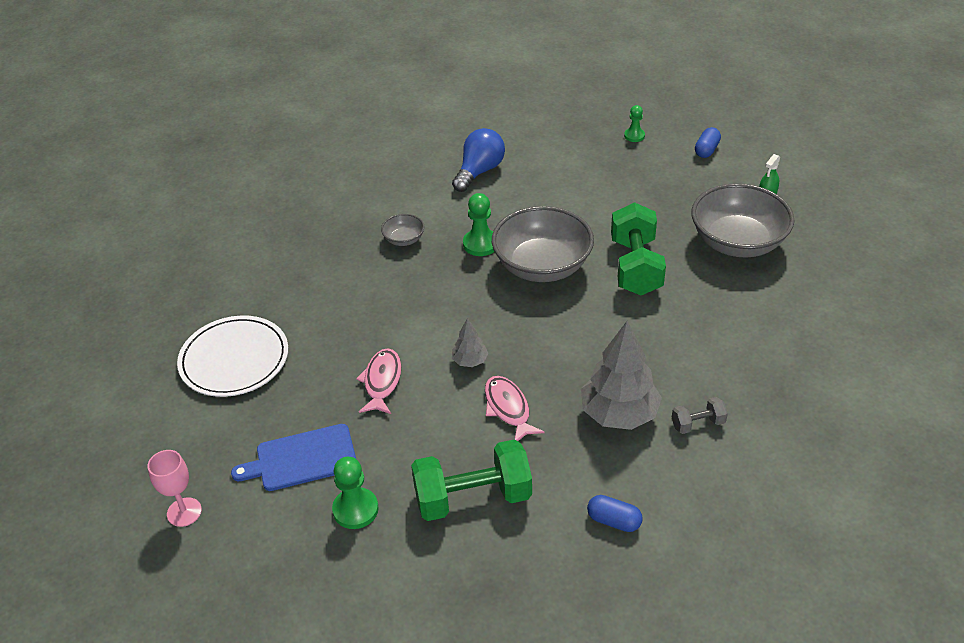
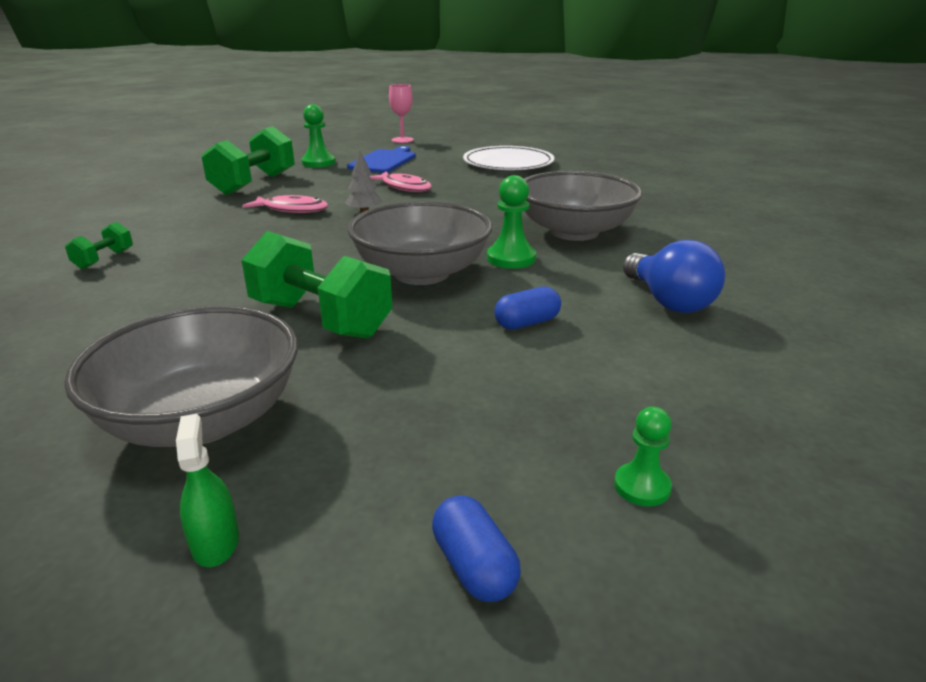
camera: 125 degrees right, 15 degrees down
(404, 239) = (574, 232): grey bowl -> grey bowl, size x2.24
(614, 521) = (136, 207): blue capsule -> blue capsule (527, 323)
(619, 414) = (192, 238): grey tree -> none
(697, 424) = (104, 259): grey dumbbell -> green dumbbell

